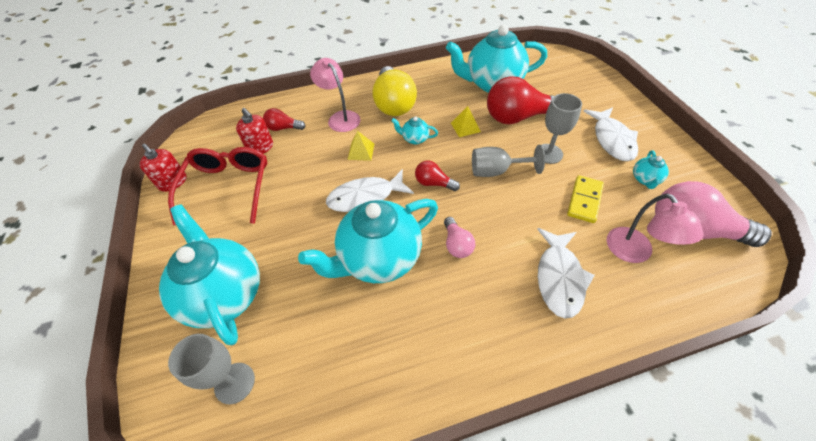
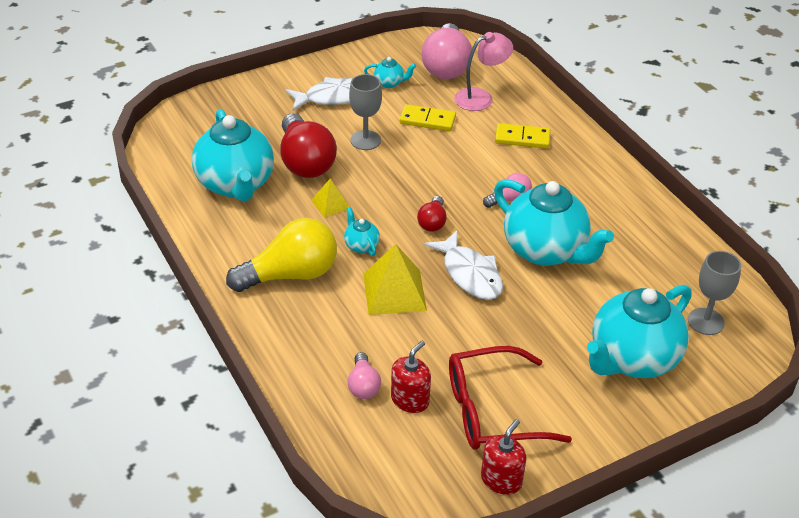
camera: 105 degrees left, 10 degrees down
(283, 128) = (363, 385): red light bulb -> pink light bulb
(340, 117) = (329, 326): pink lamp -> none
(361, 151) = (394, 292): yellow pyramid -> yellow pyramid, size x1.81
(415, 139) = (361, 245): turquoise teapot -> turquoise teapot turned 150 degrees clockwise
(496, 171) = (402, 177): grey goblet -> none
(559, 278) = (522, 138): white fish -> yellow domino

